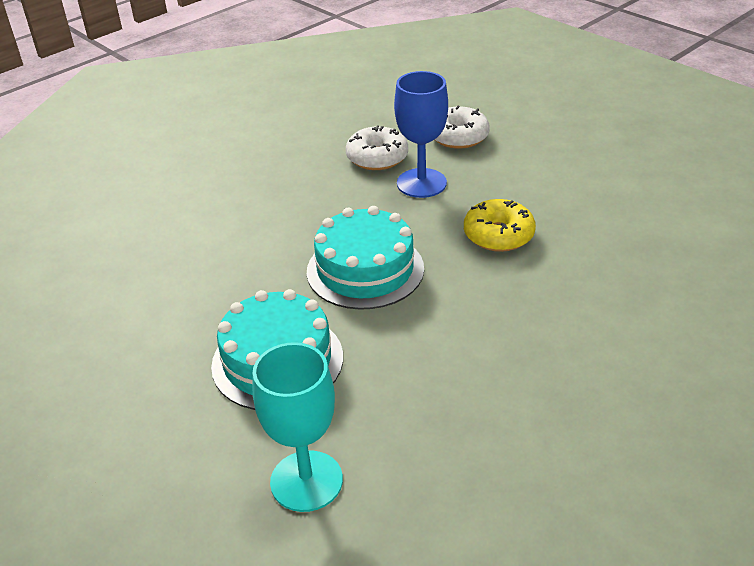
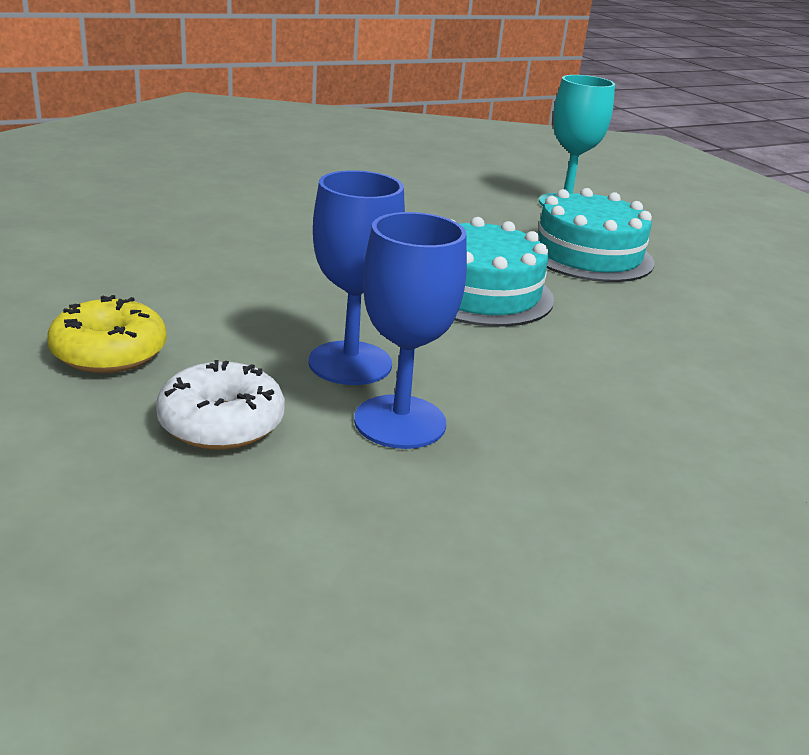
camera: 170 degrees left, 10 degrees down
(377, 157) = (400, 422): white donut -> blue goblet
(498, 235) = (297, 285): yellow donut -> yellow donut (109, 352)

